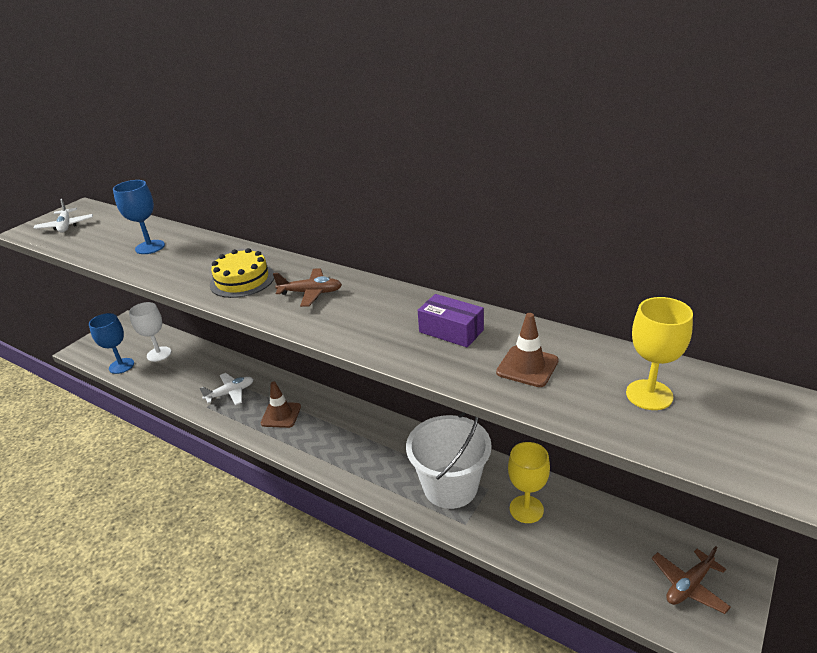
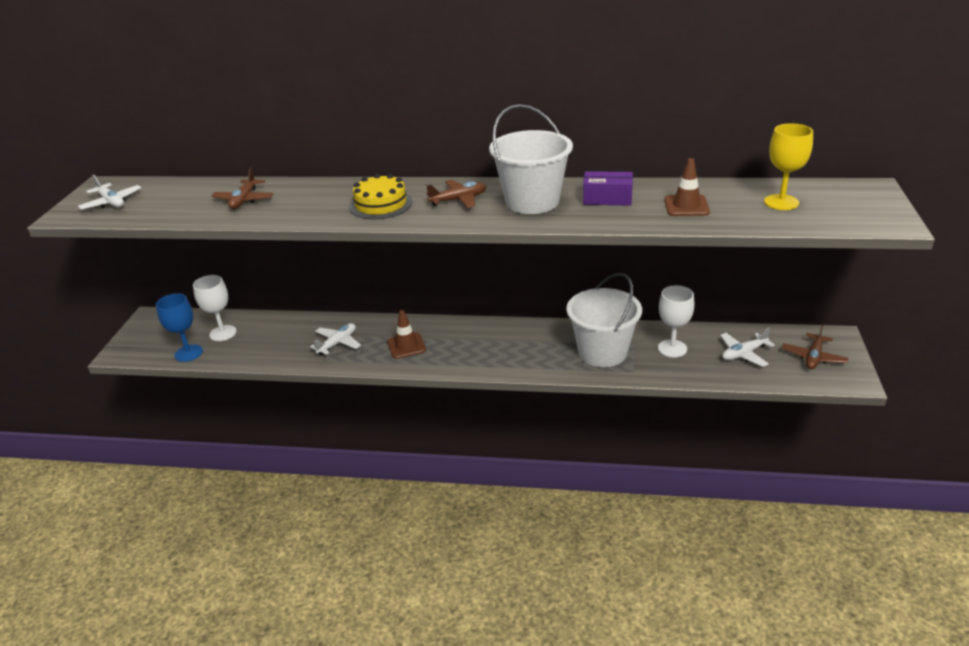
camera: 25 degrees left, 0 degrees up
(150, 247) = (244, 200): blue goblet -> brown plane
(374, 314) = (532, 201): none -> white bucket
(526, 509) = (672, 348): yellow goblet -> white goblet
(604, 547) = (744, 354): none -> white plane

